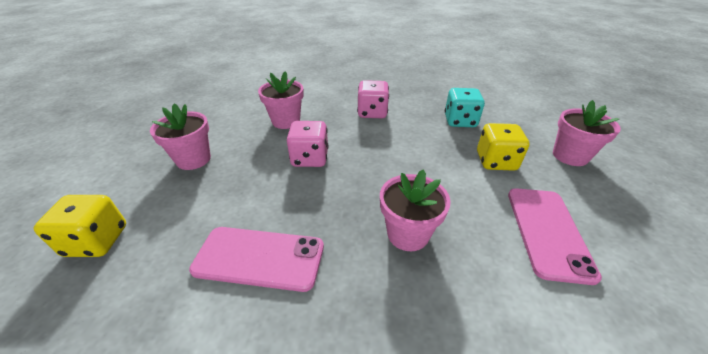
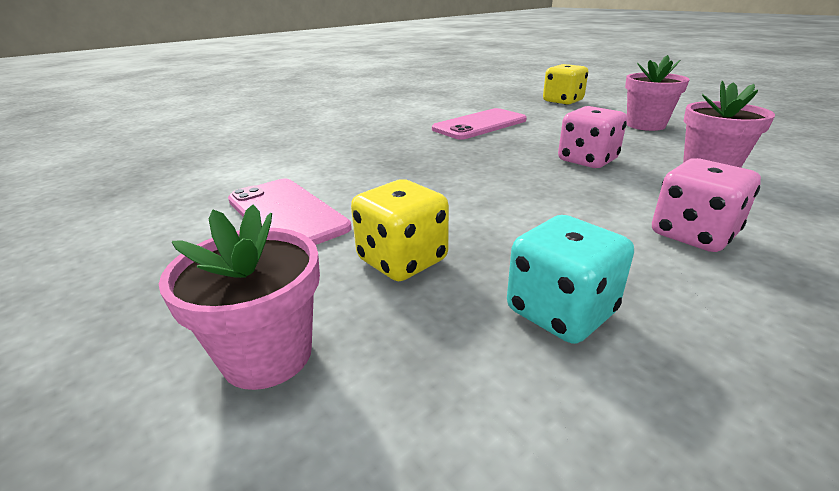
camera: 135 degrees right, 10 degrees down
(408, 234) = (413, 162): pink flower pot -> none

